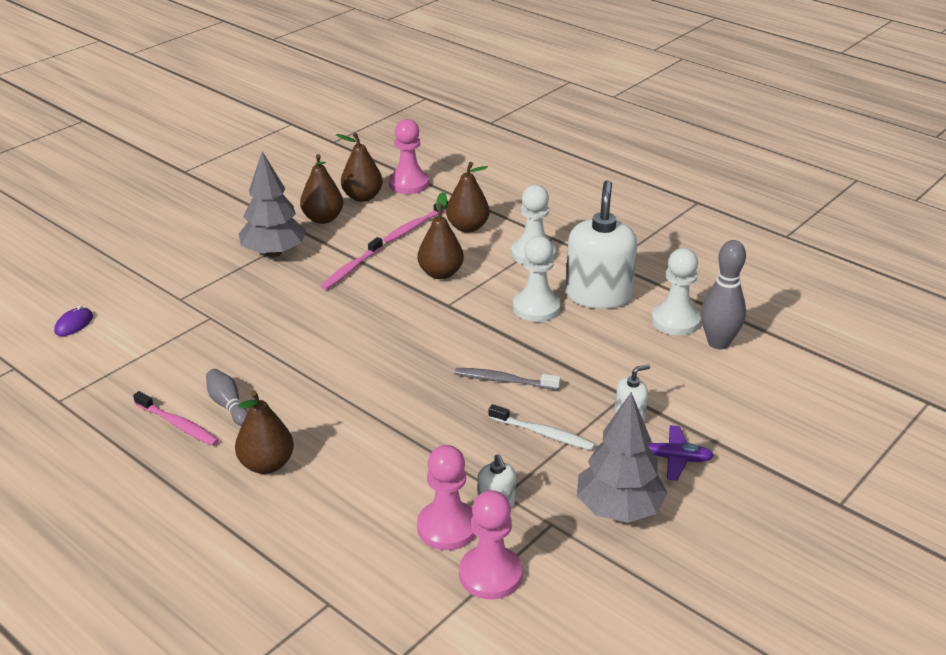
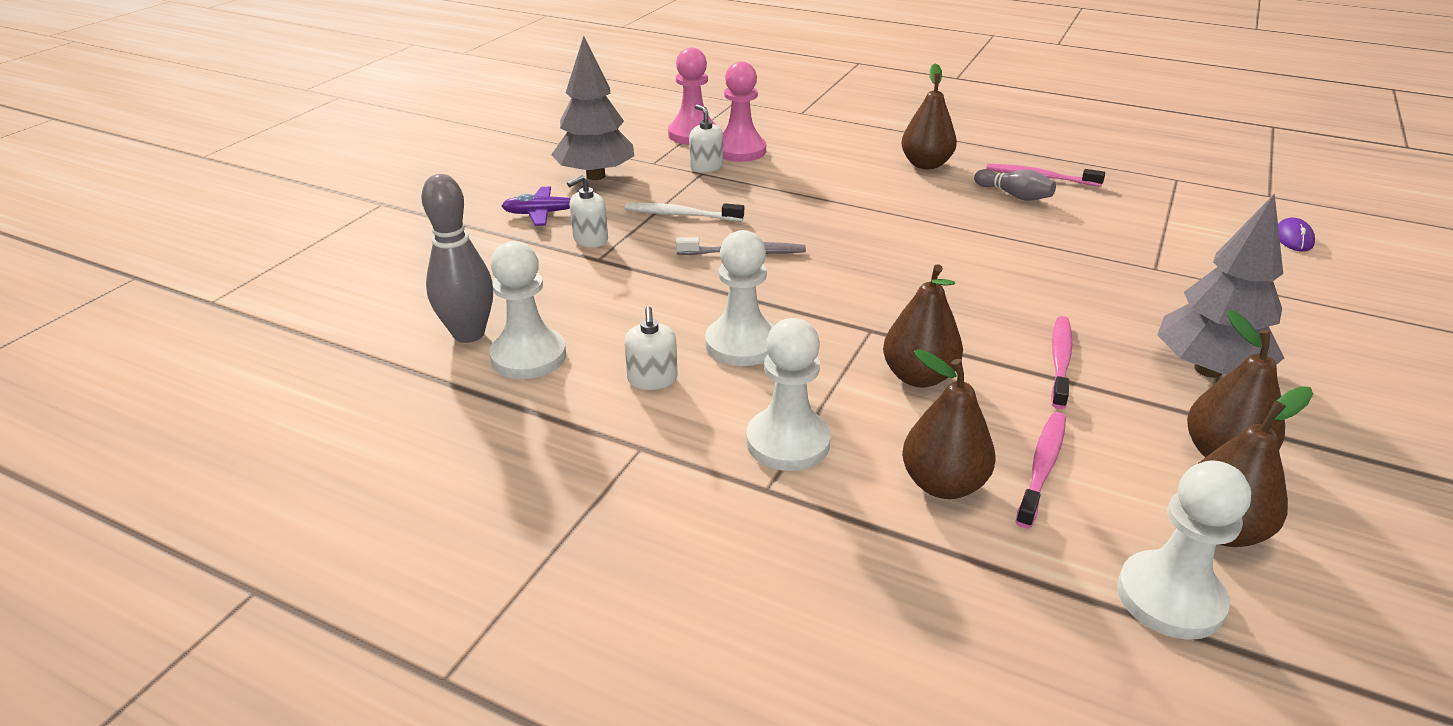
camera: 165 degrees right, 0 degrees up
(409, 184) = (1170, 598): pink pawn -> white pawn
(598, 295) = (652, 379): white soap dispenser -> white soap dispenser, size x0.46

